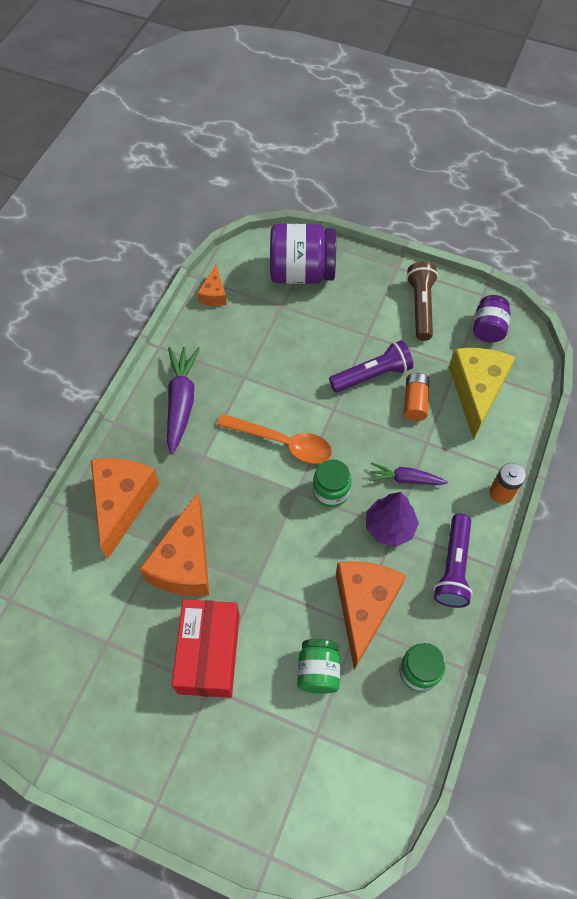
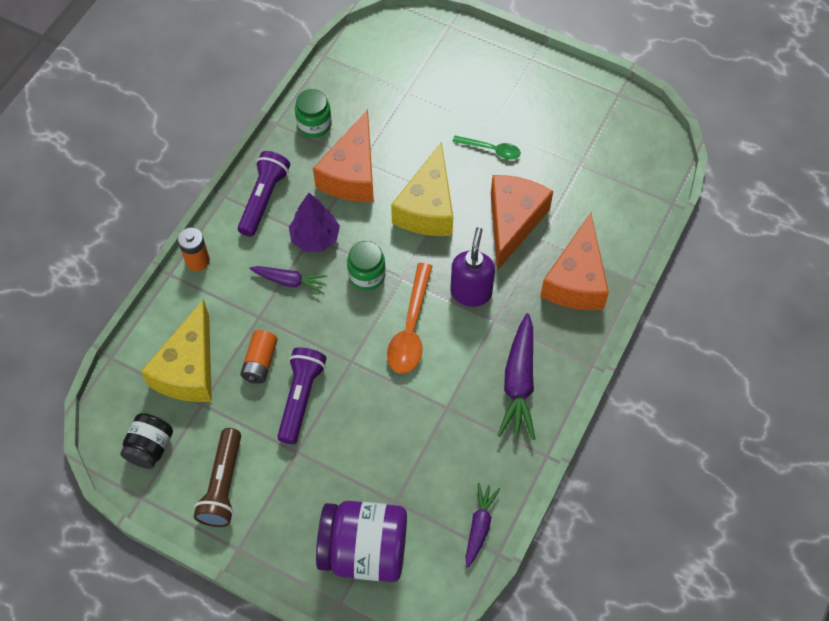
camera: 175 degrees left, 0 degrees up
(209, 653) = (491, 150): red box -> green spoon
(214, 294) = (479, 526): orange cheese -> purple carrot
(227, 482) = (471, 292): none -> purple soap dispenser
(276, 572) = (427, 207): none -> yellow cheese
(282, 443) = (410, 328): orange spoon -> orange spoon turned 105 degrees counterclockwise
(318, 671) = (399, 131): green jar -> none
(372, 375) = (301, 398): purple flashlight -> purple flashlight turned 120 degrees clockwise
(488, 329) = (150, 447): purple jar -> black jar

